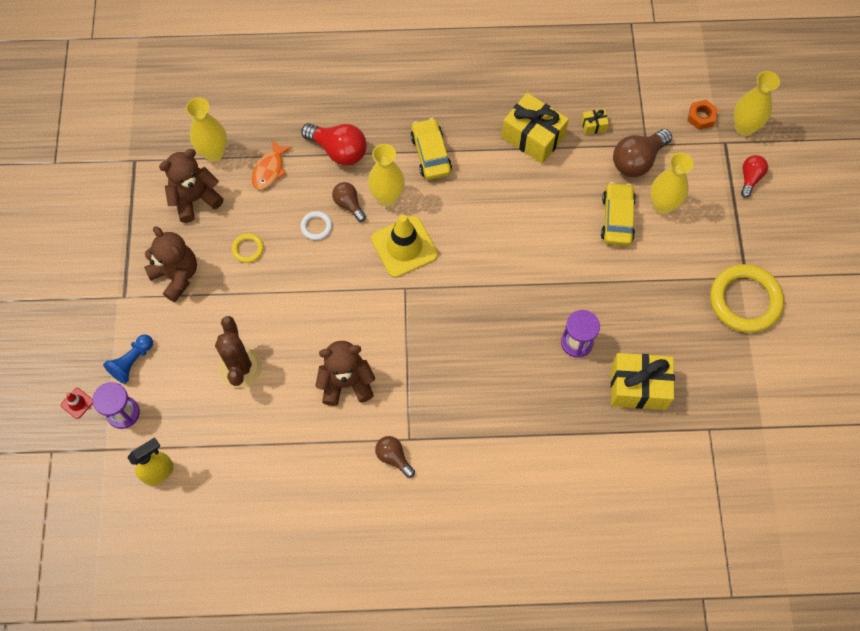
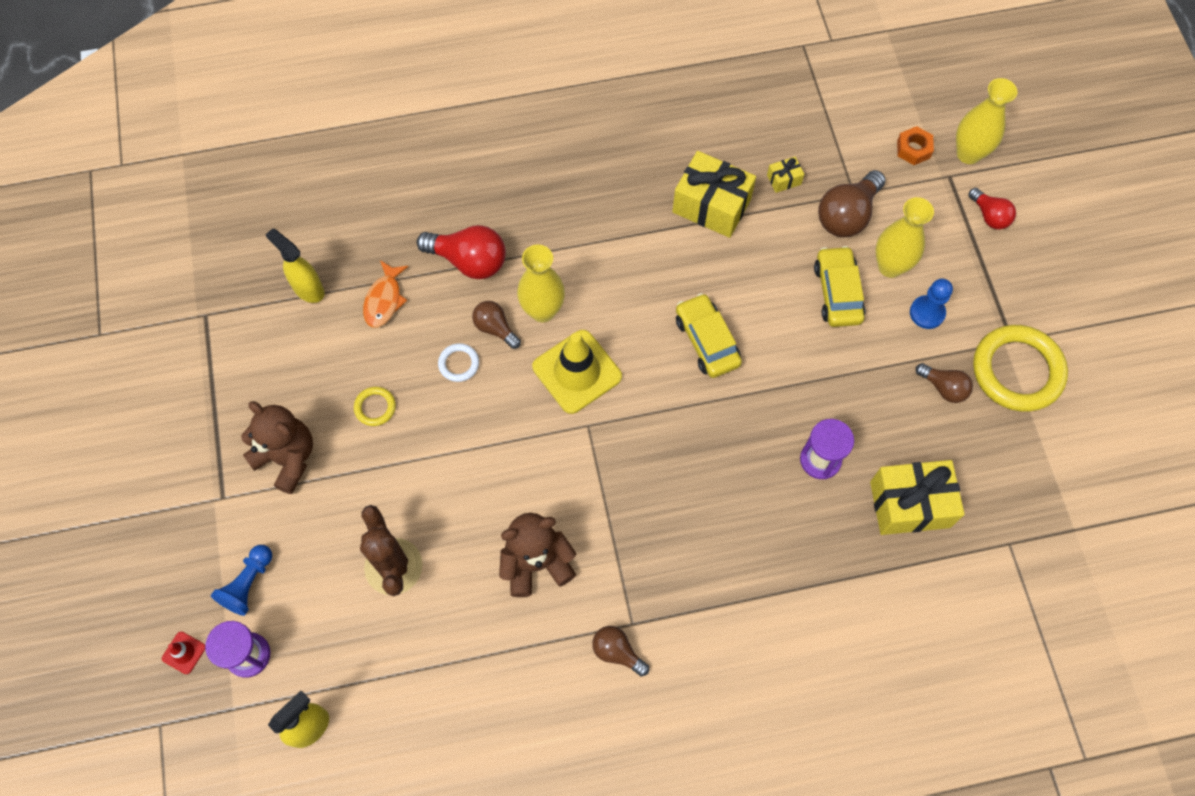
camera: 10 degrees left, 0 degrees up
(195, 199) = (294, 353): brown teddy bear -> none
(214, 153) = (308, 289): yellow vase -> yellow spray bottle
(430, 154) = (587, 247): yellow car -> yellow car (706, 341)
(684, 245) = (927, 313): none -> blue pawn
(684, 304) = (943, 388): none -> brown light bulb
(750, 178) = (989, 216): red light bulb -> red light bulb turned 135 degrees clockwise

